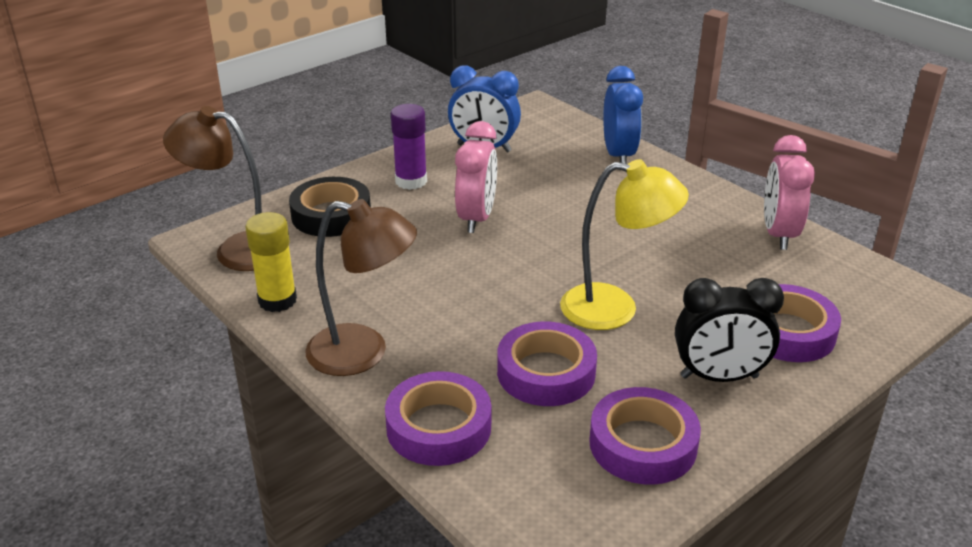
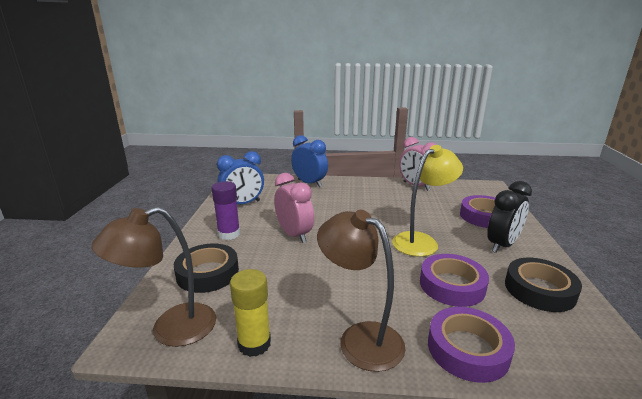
camera: 45 degrees left, 10 degrees down
(363, 353) = (360, 338): brown lamp -> brown lamp turned 105 degrees counterclockwise
(643, 444) = (539, 290): purple tape -> black tape

